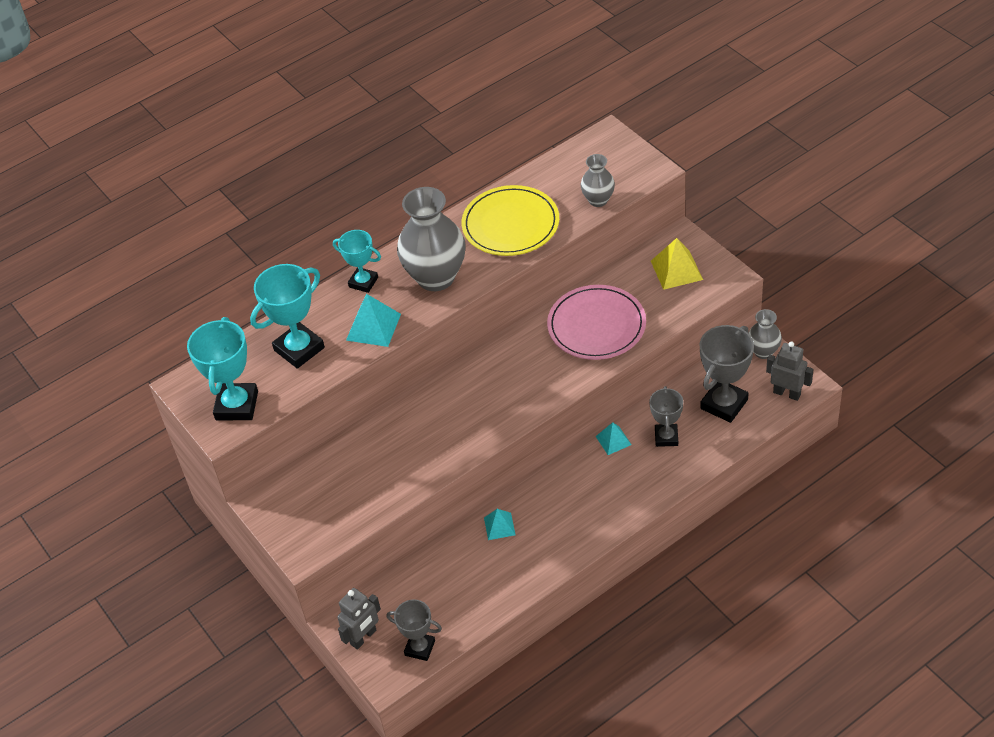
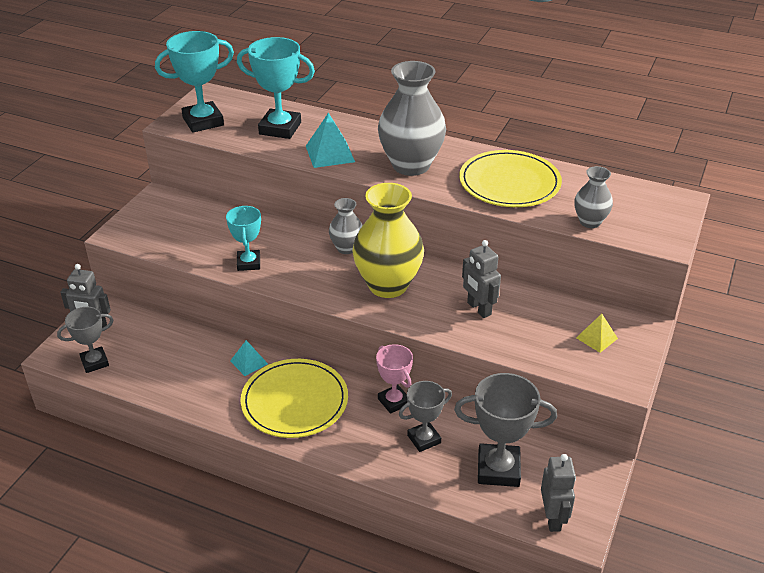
camera: 55 degrees right, 10 degrees down
(363, 282) = (375, 133): turquoise trophy -> turquoise trophy (248, 263)
(420, 648) = (95, 362): grey trophy -> grey trophy turned 75 degrees clockwise
(526, 372) = (388, 285): none -> yellow vase
(570, 508) = (294, 401): none -> yellow plate
(596, 325) = (478, 309): pink plate -> grey robot
(613, 440) = (394, 401): turquoise pyramid -> pink trophy
(676, 270) = (596, 338): yellow pyramid -> yellow pyramid, size x0.63
(763, 351) = (593, 476): grey vase -> grey vase (346, 248)

